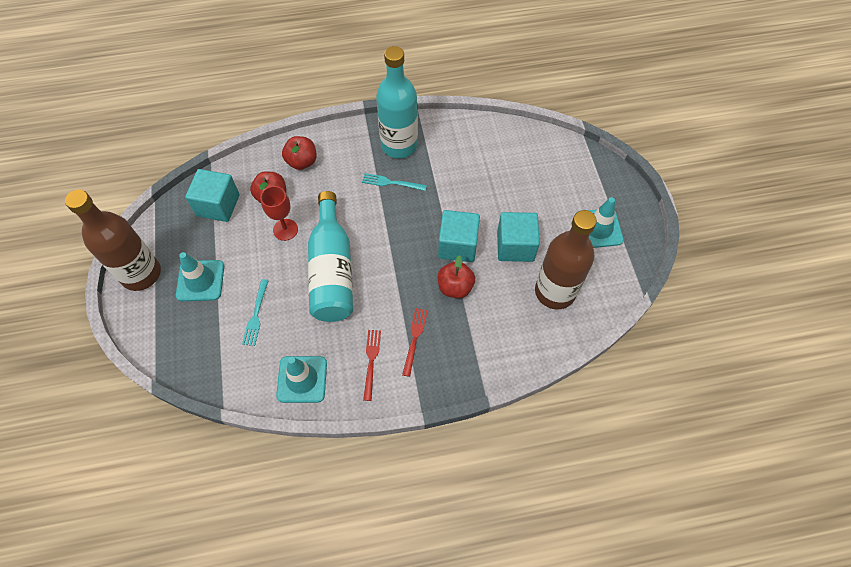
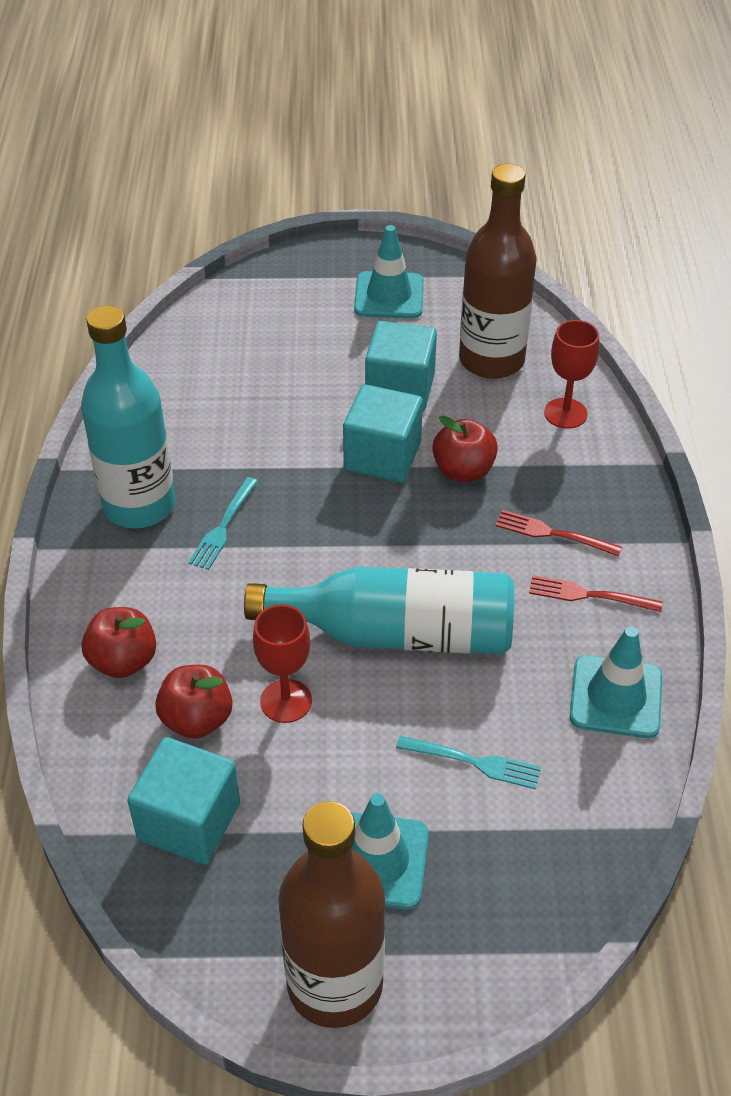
camera: 80 degrees left, 15 degrees down
(517, 338) = (565, 413): none -> red goblet

